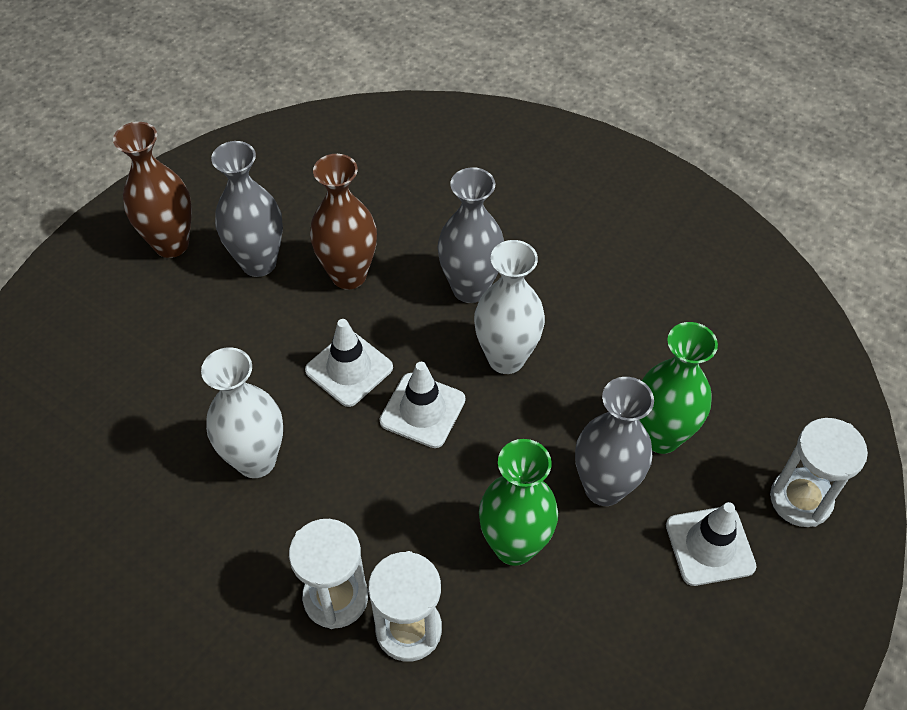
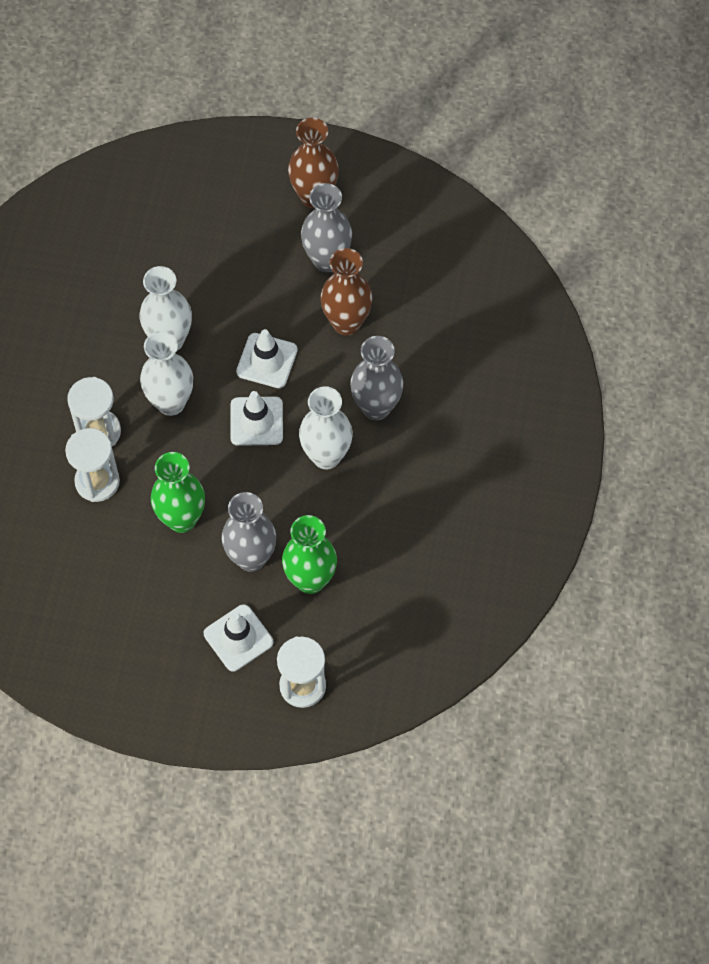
camera: 65 degrees right, 10 degrees up
(343, 494) = (171, 402): none -> white vase

